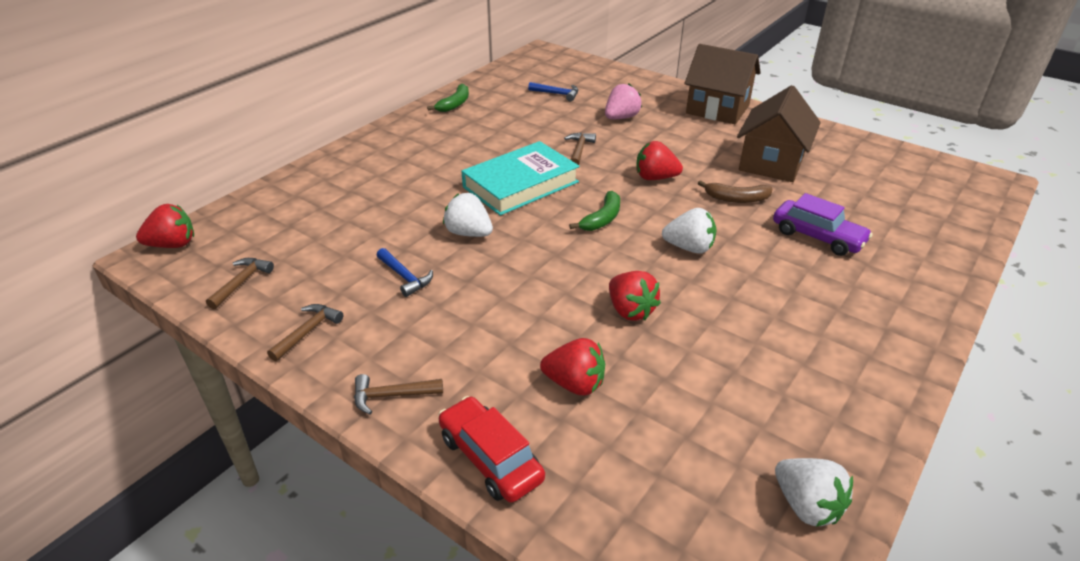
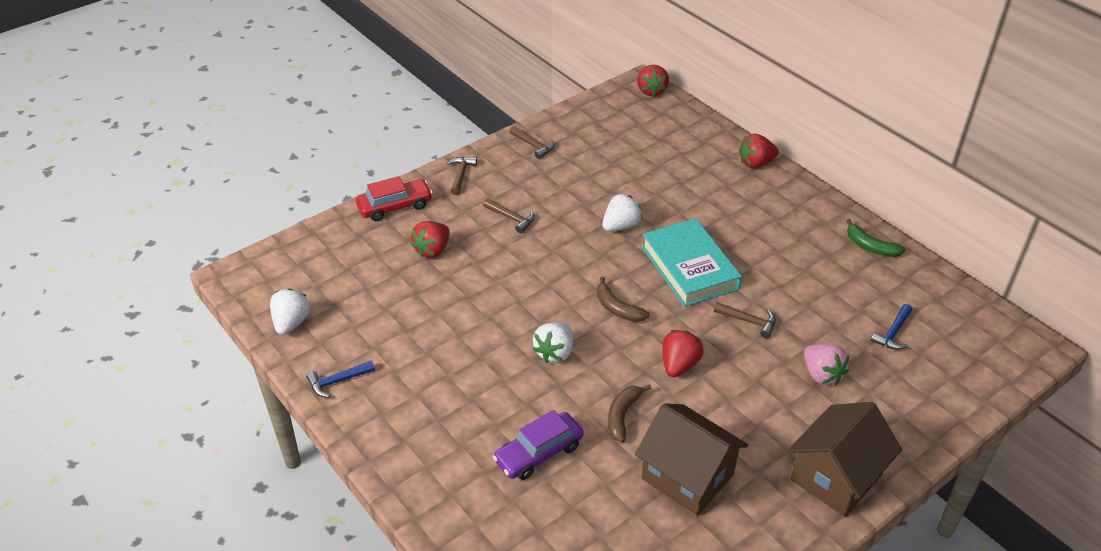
camera: 105 degrees right, 5 degrees up
(241, 282) = (596, 120): brown hammer -> brown hammer (511, 218)
(405, 277) = (575, 189): blue hammer -> blue hammer (337, 381)
(602, 219) = (617, 308): green banana -> brown banana
(630, 310) = (490, 294): red strawberry -> red strawberry (756, 163)
(806, 506) = (291, 323): white strawberry -> white strawberry turned 120 degrees clockwise

